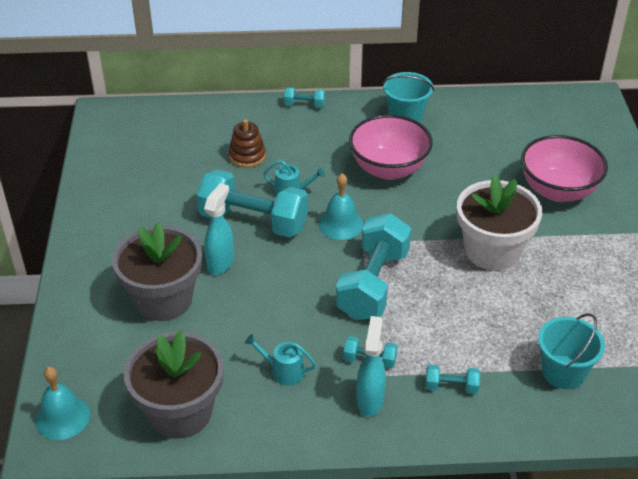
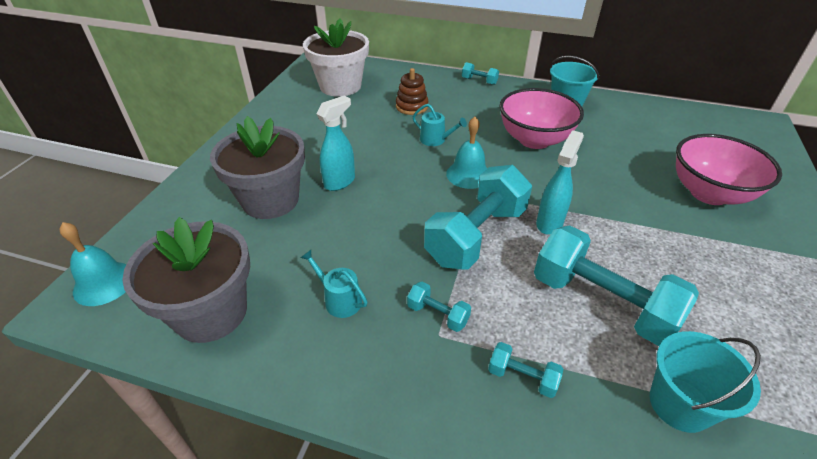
camera: 20 degrees right, 0 degrees up
(253, 221) = (389, 155): turquoise dumbbell -> turquoise dumbbell (601, 302)
(370, 400) = (416, 363): turquoise spray bottle -> turquoise spray bottle (549, 223)
(492, 251) = (619, 234): white flower pot -> white flower pot (340, 86)

